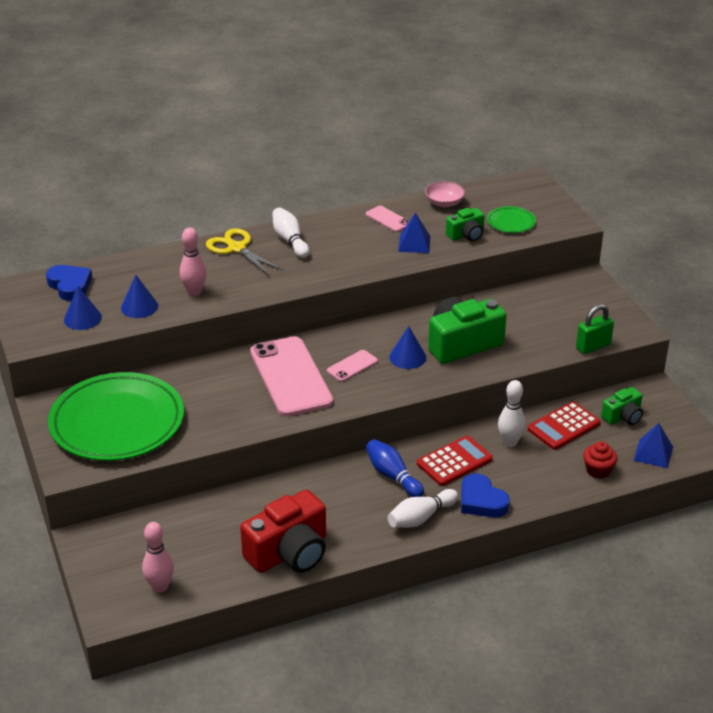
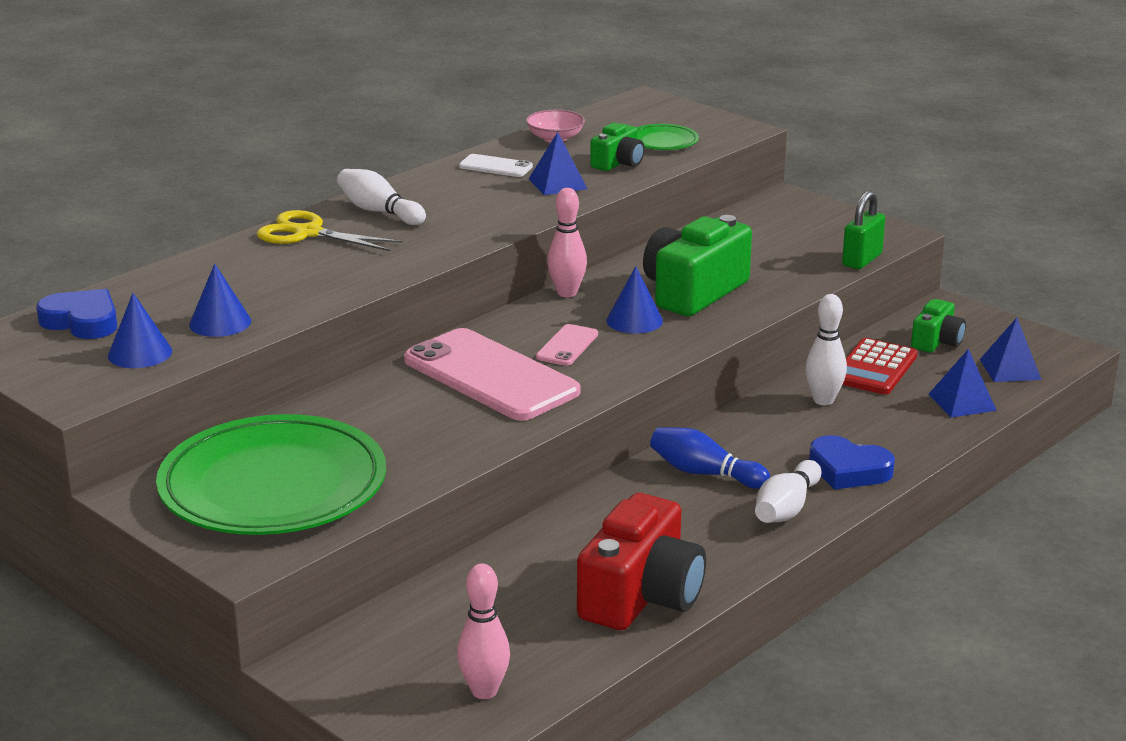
camera: 25 degrees left, 10 degrees down
(194, 292) = (290, 290): pink bowling pin -> pink bowling pin (567, 293)
(388, 219) = (495, 166): pink phone -> white phone
(454, 461) = (771, 437): red calculator -> none
(598, 470) = (962, 402): red cupcake -> blue pyramid

